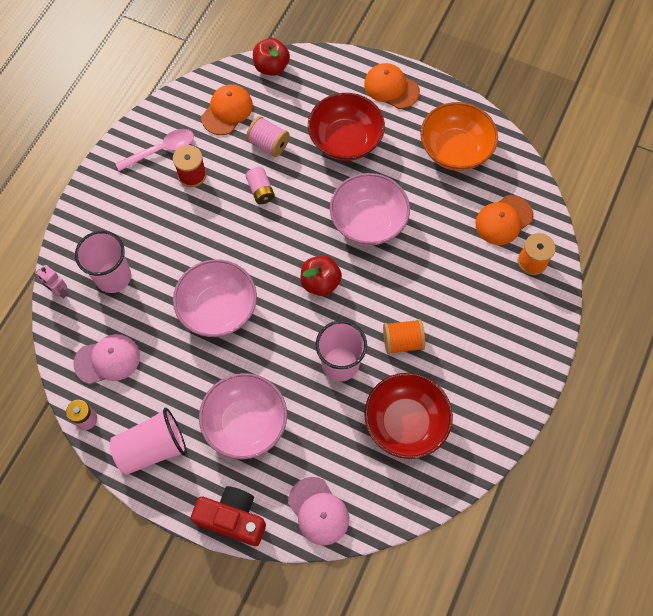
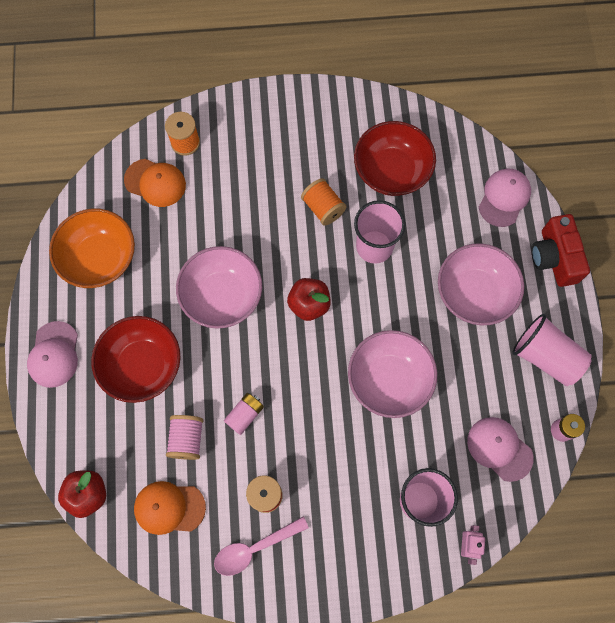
camera: 120 degrees left, 5 degrees up
(161, 150) = (255, 548): pink spoon -> pink spoon turned 60 degrees counterclockwise
(391, 87) = (54, 354): orange cap -> pink cap

